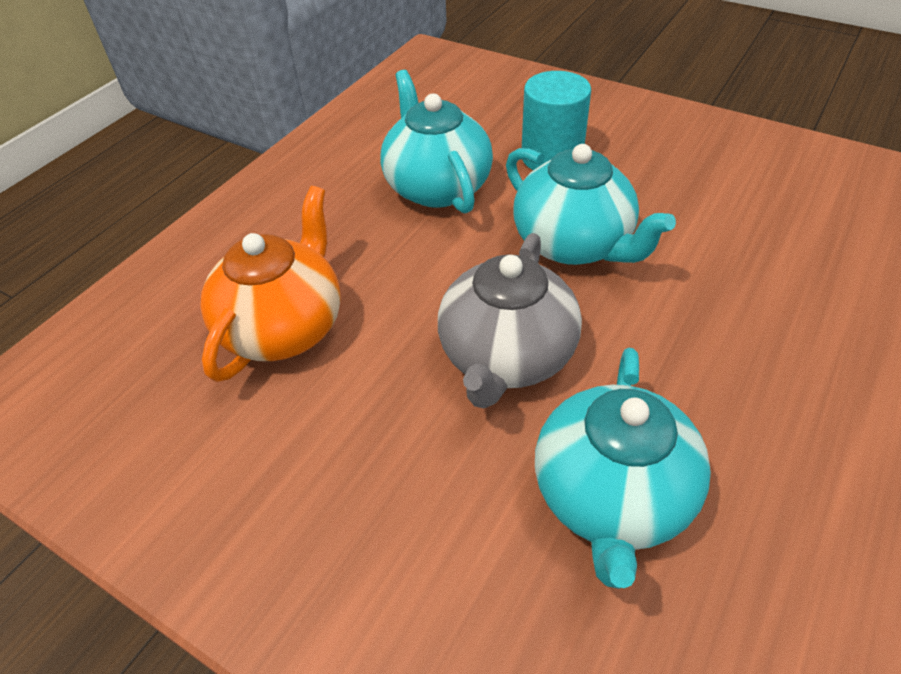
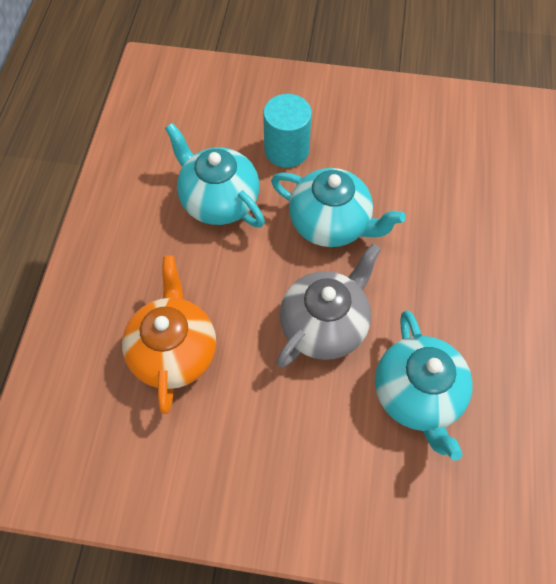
camera: 25 degrees left, 15 degrees up
(506, 357) = (324, 325): grey teapot -> grey teapot turned 135 degrees counterclockwise

